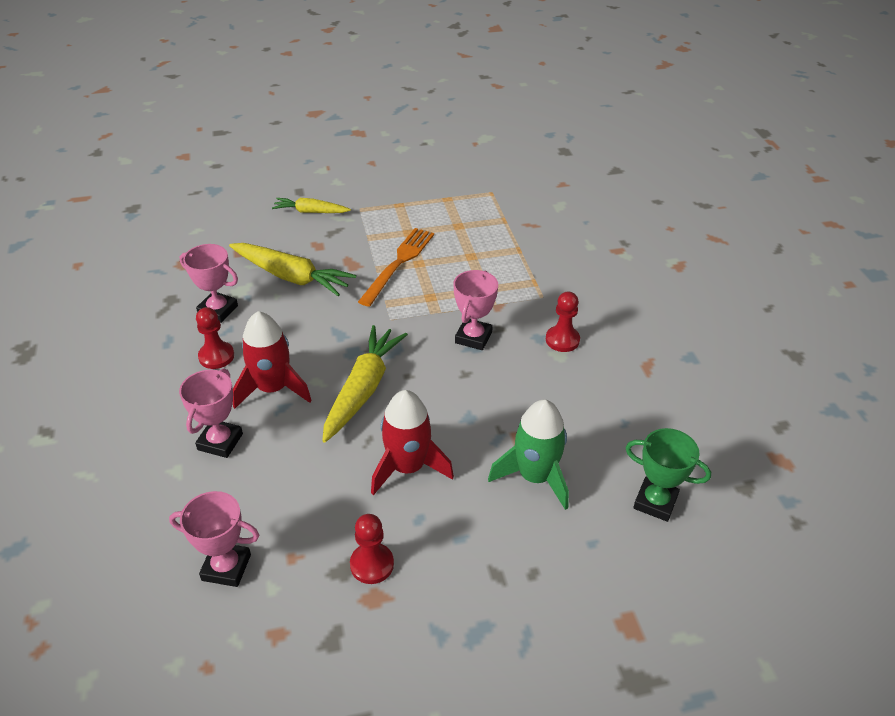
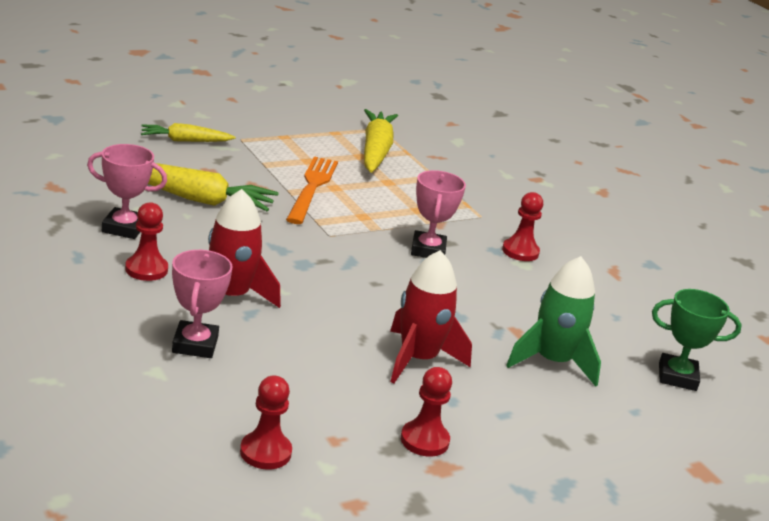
camera: 20 degrees left, 15 degrees down
(226, 567) = (265, 452): pink trophy -> red pawn
(363, 389) = (333, 295): yellow carrot -> yellow carrot (375, 151)

